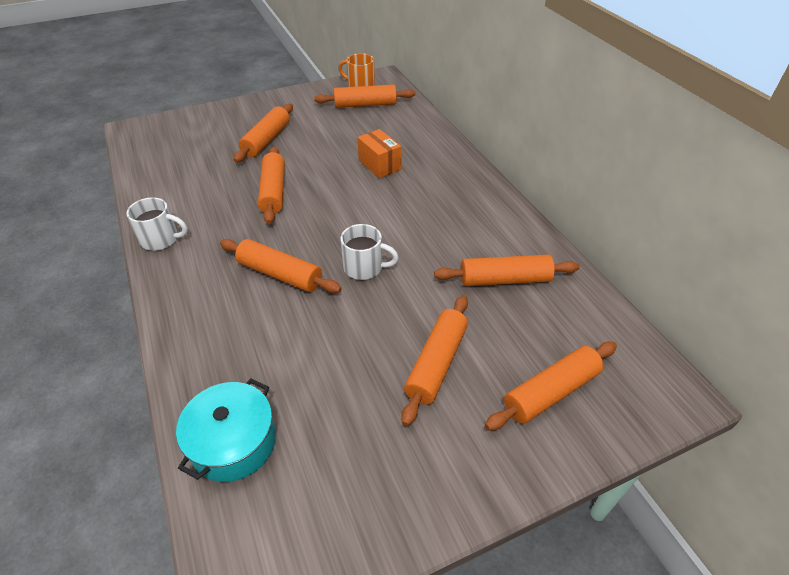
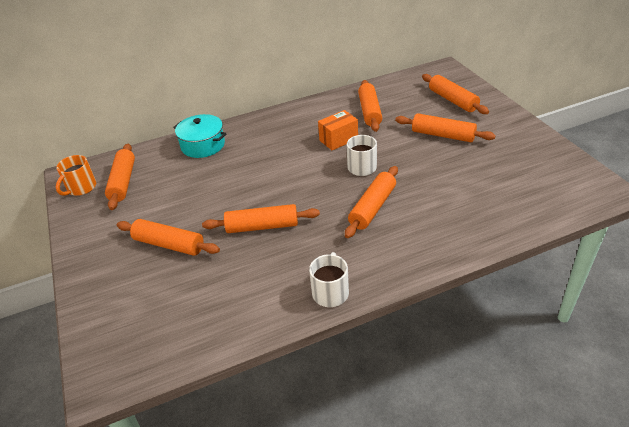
camera: 85 degrees left, 5 degrees down
(233, 442) = (524, 207): turquoise pot -> turquoise pot (203, 145)
(379, 165) = (232, 167): orange box -> orange box (338, 139)

